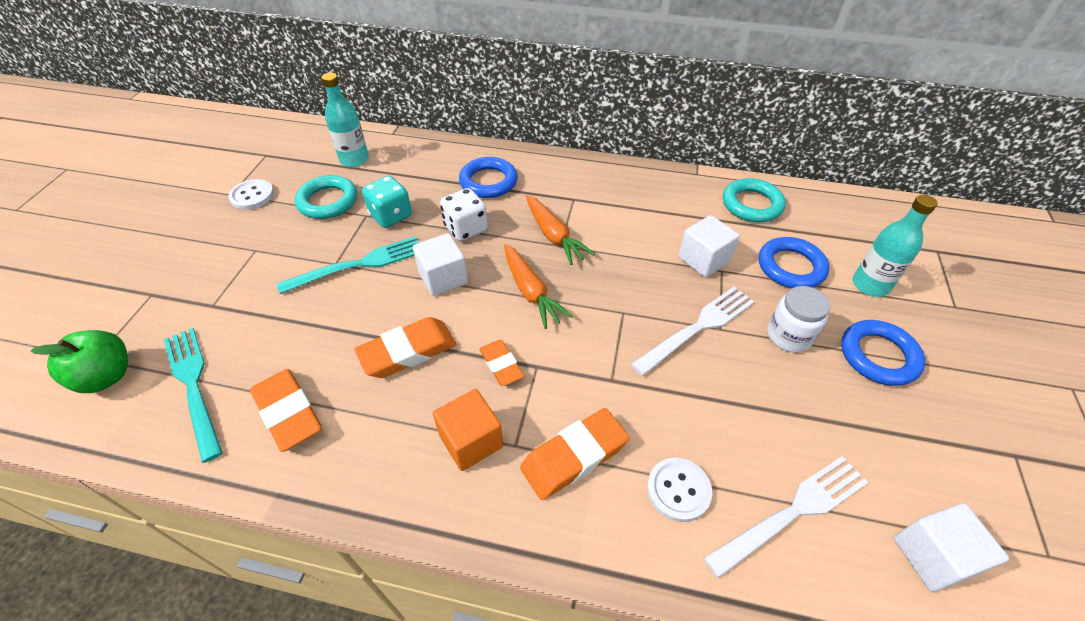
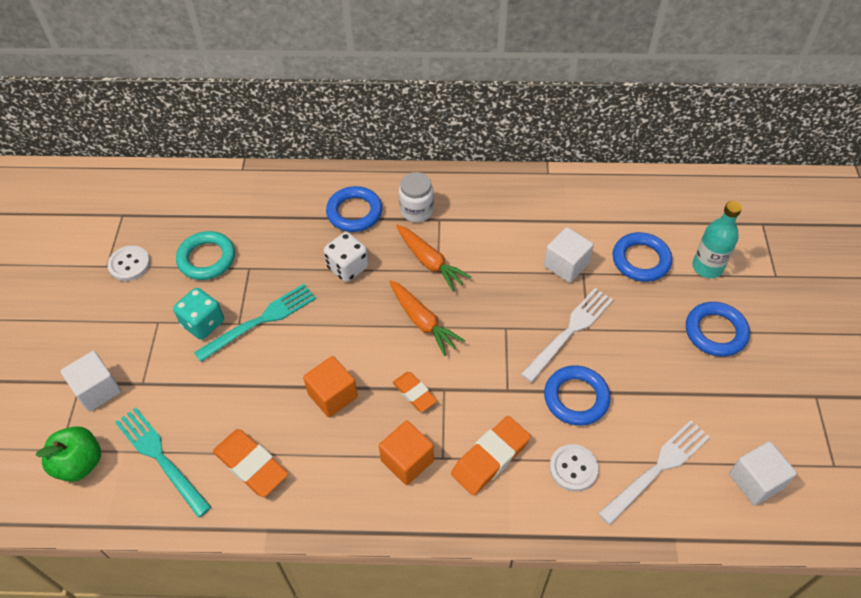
camera: 10 degrees left, 5 degrees up
(354, 159) = (215, 207): turquoise bottle -> none
(391, 216) = (273, 265): turquoise dice -> turquoise dice (203, 323)
(408, 351) = (332, 395): orange eraser -> orange cube
(443, 278) = (342, 321): white cube -> white cube (97, 390)
(694, 403) = (576, 398): none -> blue ring
(752, 204) = (601, 200): turquoise ring -> none
(788, 336) = (644, 326): white jar -> white jar (416, 210)

